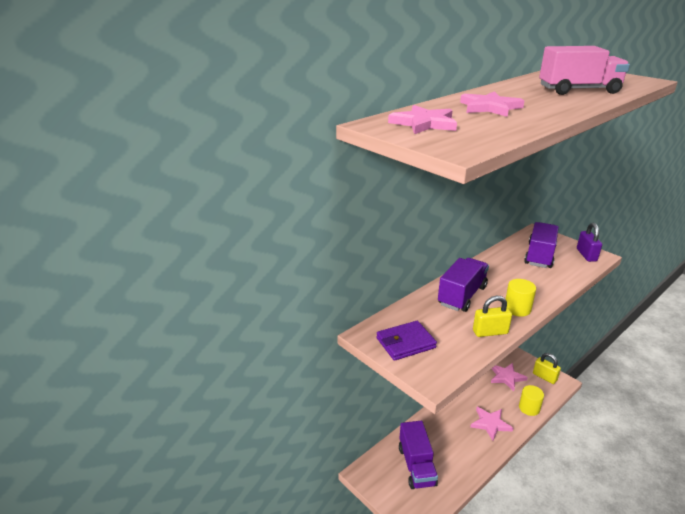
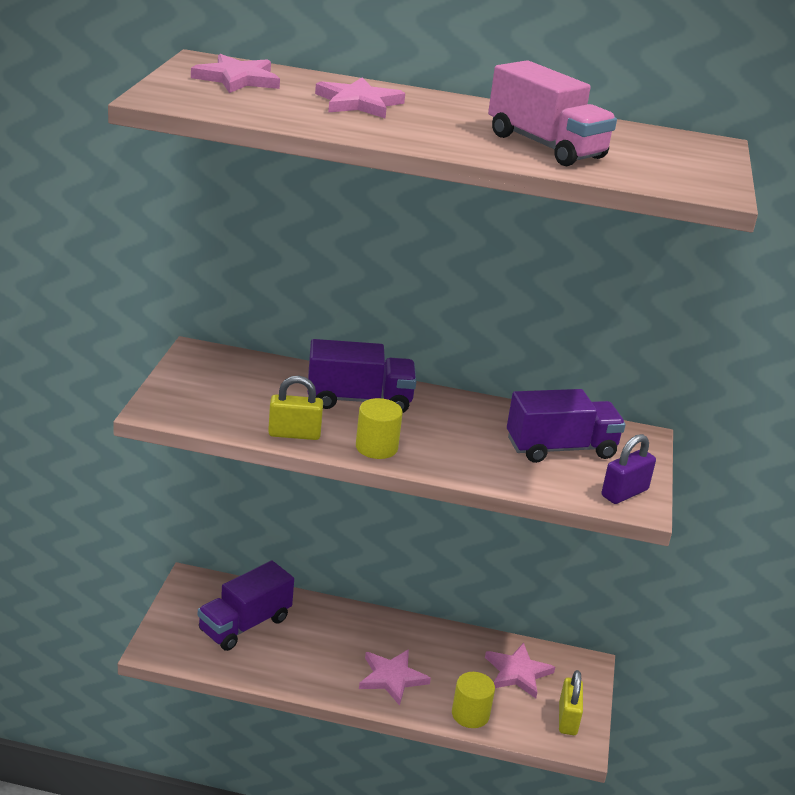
camera: 50 degrees right, 0 degrees up
(405, 343) = (207, 380): purple wallet -> none
(490, 332) = (294, 434): yellow padlock -> yellow padlock turned 45 degrees counterclockwise

